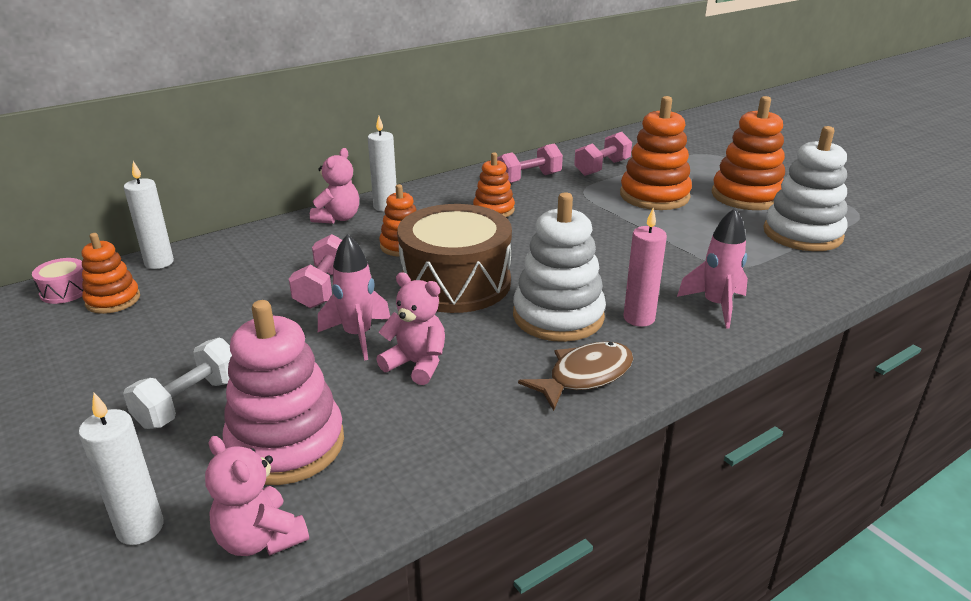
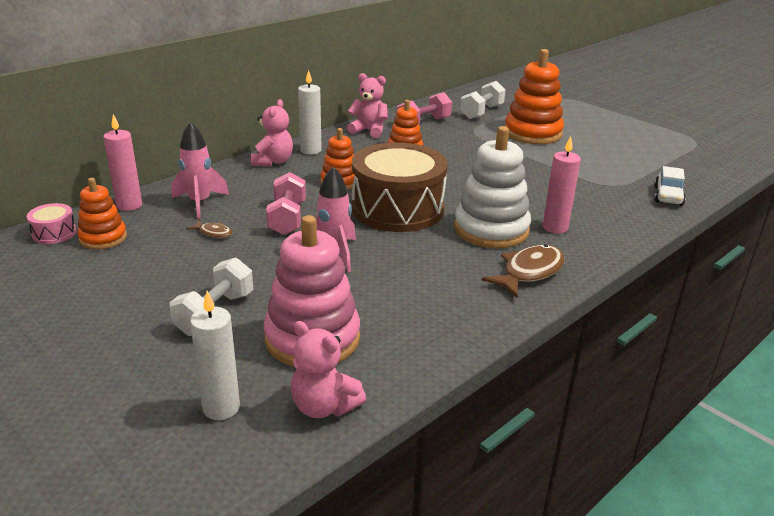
camera: 10 degrees left, 0 degrees up
(159, 262) = (129, 205): white candle -> pink candle
(234, 301) = (213, 233): none -> brown fish
(416, 364) = (392, 272): pink teddy bear -> pink teddy bear (369, 131)
(602, 168) = (481, 112): pink dumbbell -> white dumbbell
(716, 306) = (610, 215): pink rocket -> pink rocket (200, 203)
(746, 196) = (605, 131): orange stacking toy -> none
(799, 284) = (668, 196): none -> white car
(802, 234) = (658, 158): white stacking toy -> none

